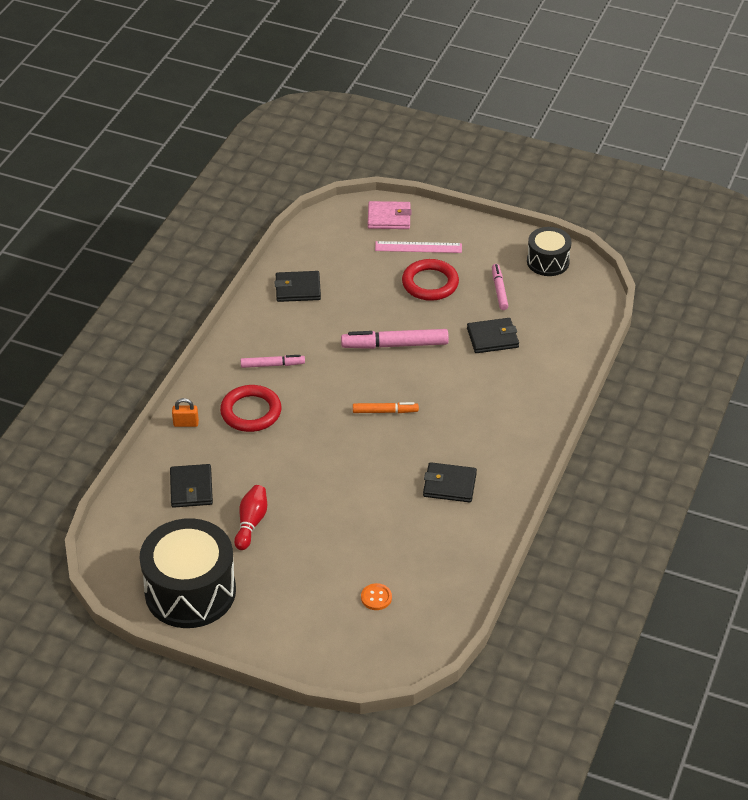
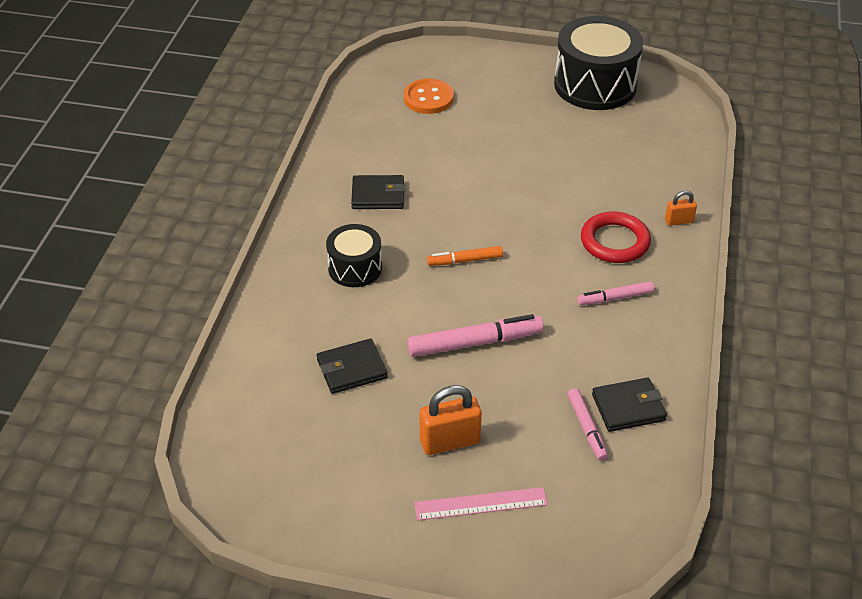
camera: 170 degrees right, 0 degrees up
(191, 488) = (639, 162): black wallet -> none
(251, 523) = (565, 140): red bowling pin -> none
(376, 597) = (428, 98): orange button -> orange button, size x1.77
(389, 218) = (540, 556): pink wallet -> none
(430, 283) = (450, 441): red ring -> orange padlock
(499, 290) = (350, 444): pink marker -> pink marker (587, 428)
(548, 262) = (283, 505): black drum -> black drum (355, 268)

